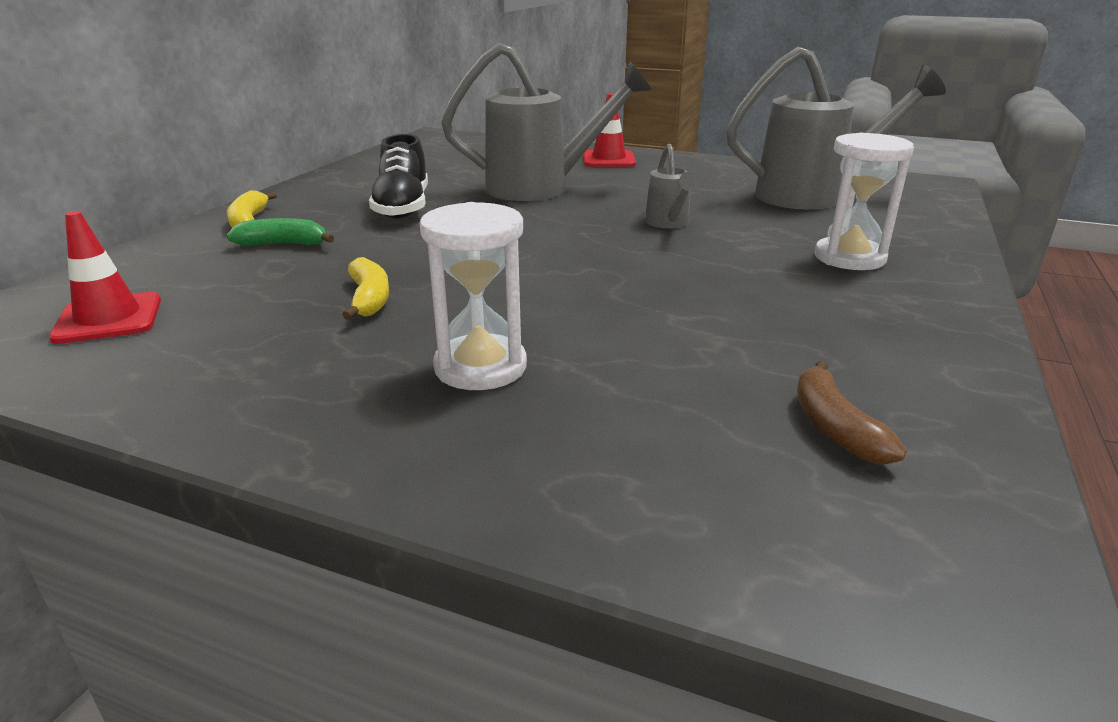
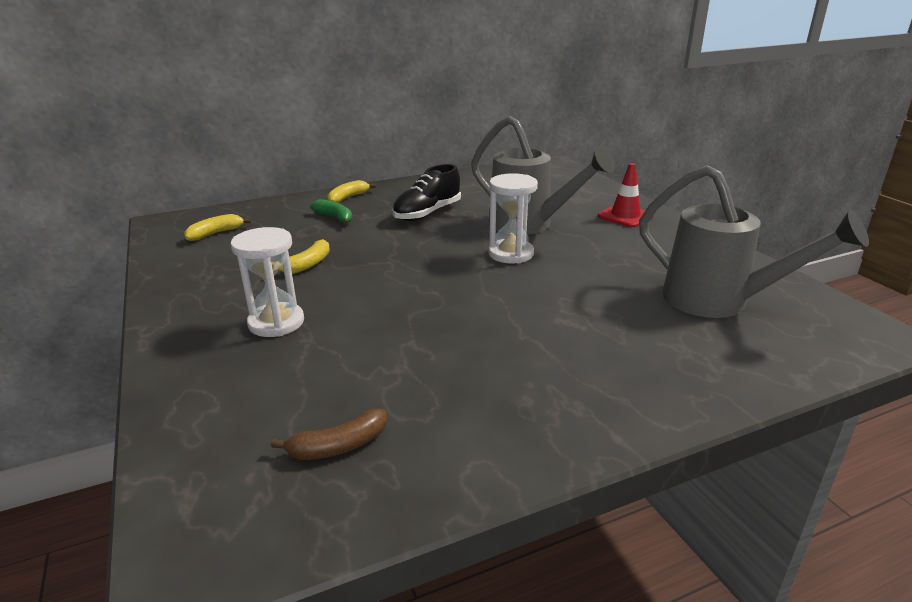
camera: 45 degrees right, 0 degrees up
(108, 319) = (215, 233): red traffic cone -> yellow banana
(669, 224) = (549, 282): grey watering can -> none
(834, 427) = (339, 446): brown banana -> brown banana turned 150 degrees counterclockwise
(849, 258) = (614, 361): white hourglass -> white hourglass (511, 254)

